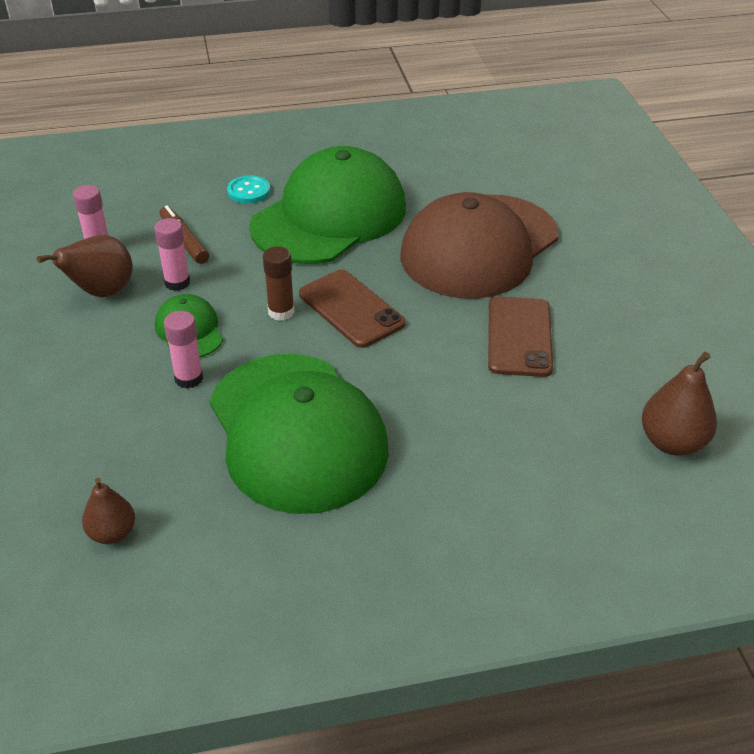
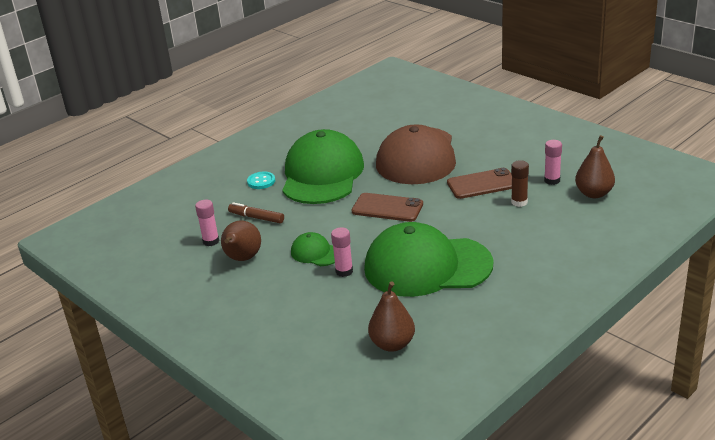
camera: 30 degrees left, 10 degrees down
(112, 533) = (392, 344): brown pear -> brown pear, size x1.53
(177, 283) = (279, 236): pink glue stick -> pink glue stick (552, 180)
(281, 312) = (353, 224): brown glue stick -> brown glue stick (519, 202)
(296, 432) = (427, 266): green cap -> green cap turned 150 degrees clockwise
(519, 337) = (482, 184): brown phone -> brown phone turned 75 degrees counterclockwise

